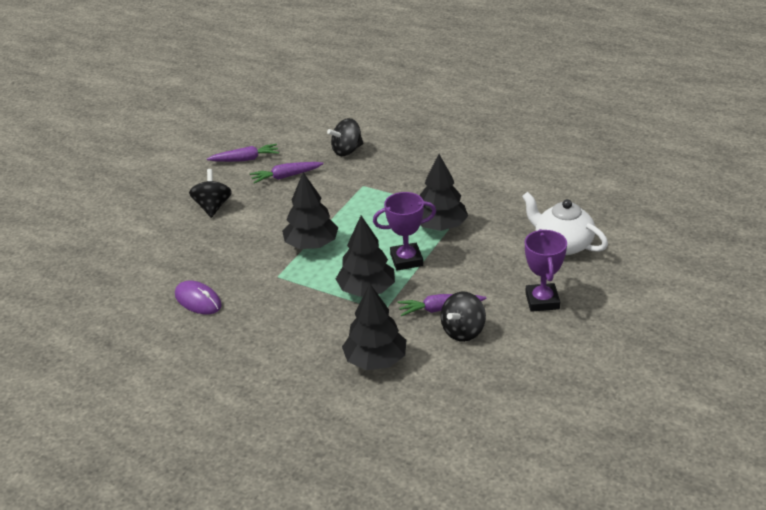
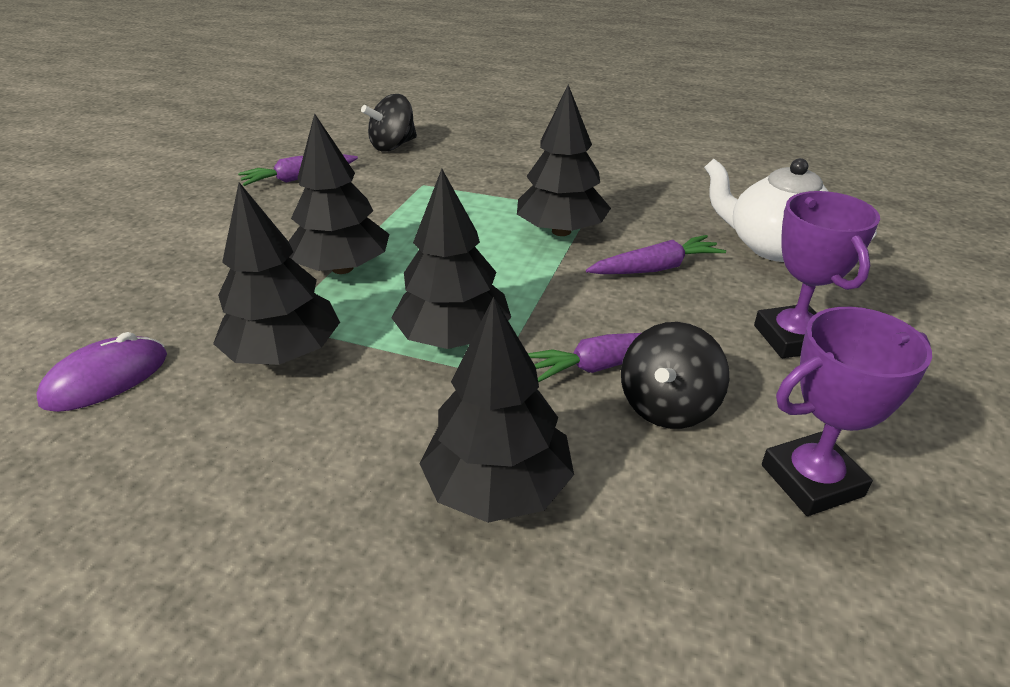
camera: 10 degrees left, 0 degrees up
(198, 300) = (106, 379): purple mouse -> purple mouse turned 75 degrees counterclockwise
(213, 207) = (171, 222): black spinning top -> none
(245, 159) = (235, 161): purple carrot -> purple carrot (655, 268)
(282, 293) = (285, 353): none -> black tree
(406, 260) = (517, 283): purple trophy -> purple trophy (811, 480)

